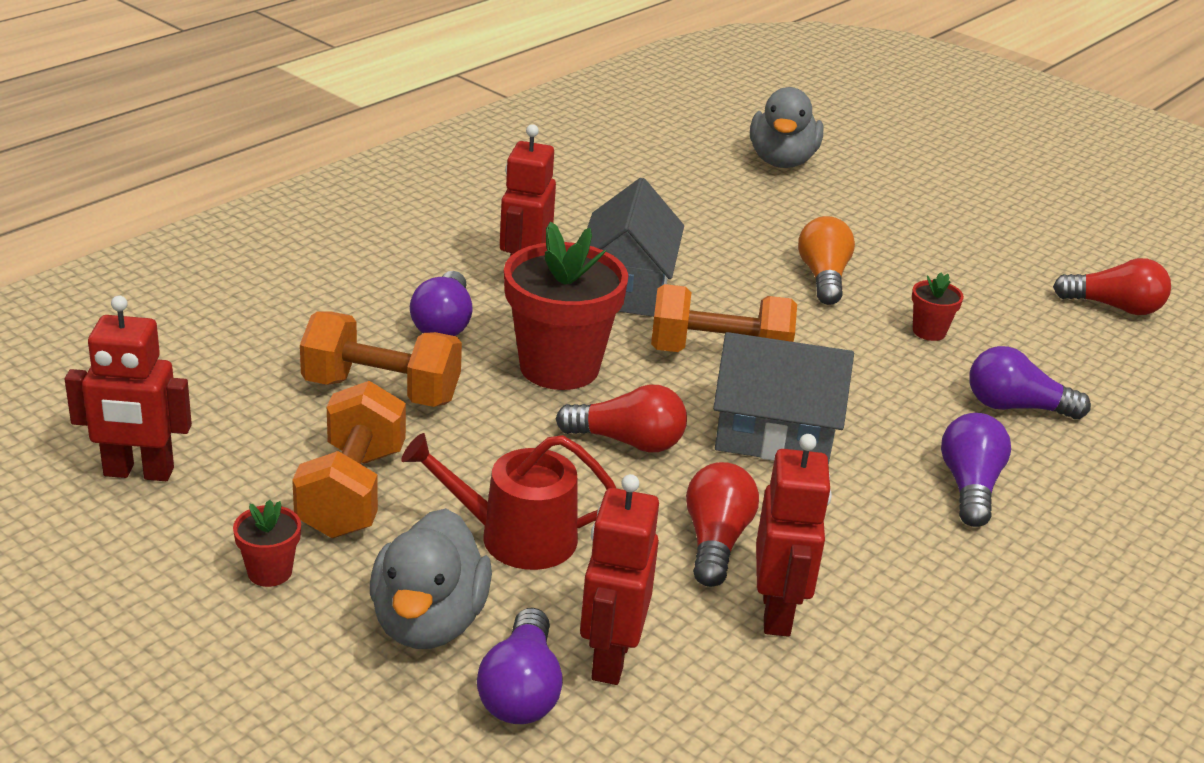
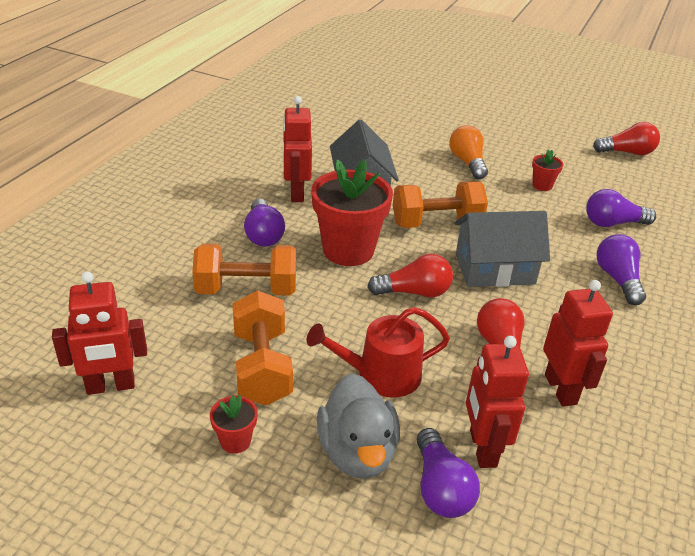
camera: 15 degrees left, 5 degrees up
(781, 161) = (406, 95): grey duck -> none

